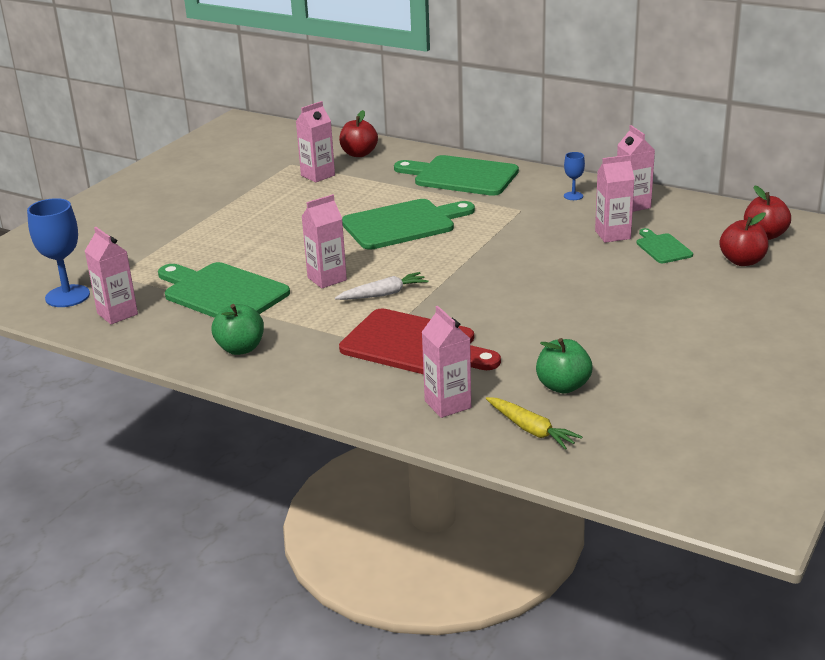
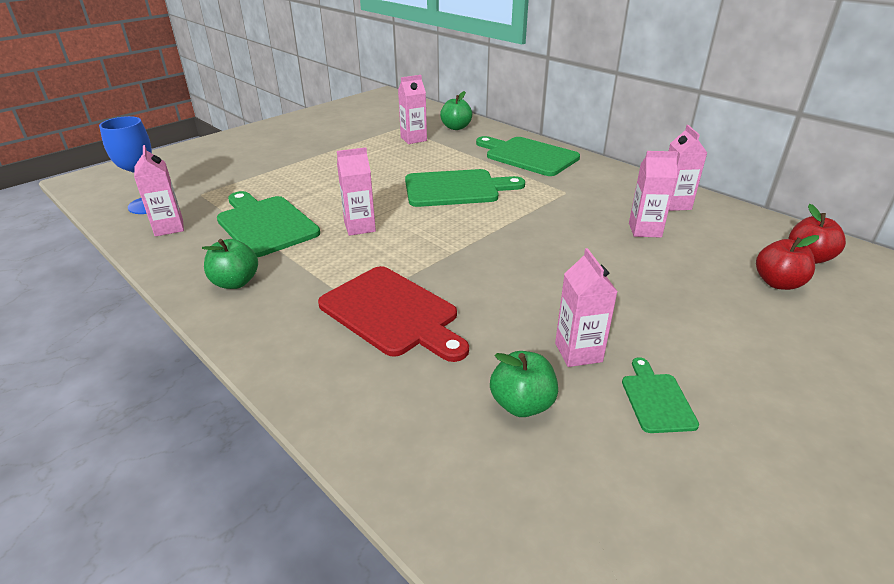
camera: 15 degrees right, 5 degrees up
(359, 154) = (456, 127): red apple -> green apple
(383, 294) = (398, 251): white carrot -> none
(447, 404) = (382, 398): pink carton -> pink carton (578, 352)
(531, 430) = (456, 462): yellow carrot -> none
(573, 196) = (620, 187): blue goblet -> none
(662, 248) = (692, 252): green cutting board -> green cutting board (656, 399)

